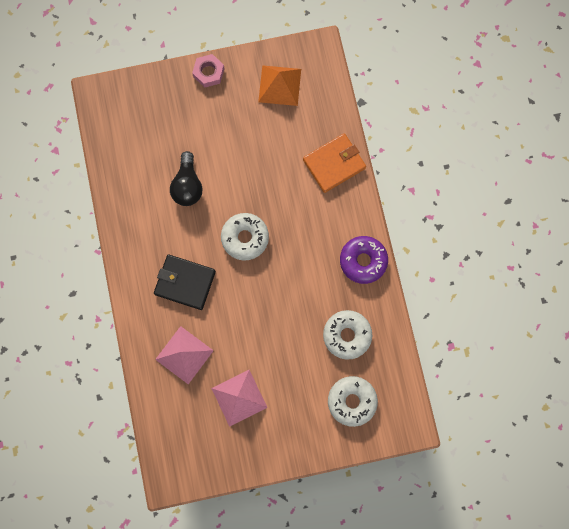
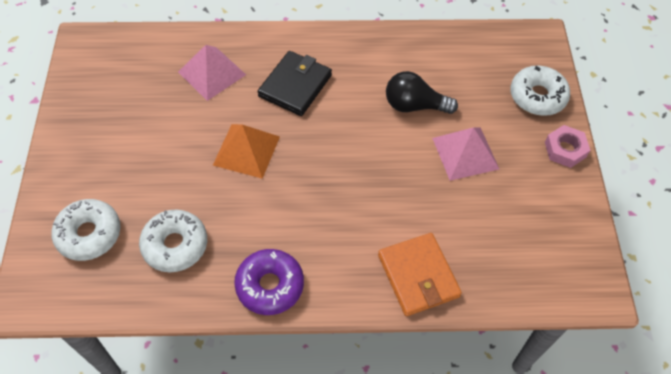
camera: 100 degrees right, 20 degrees down
(239, 398) = (143, 116): pink pyramid -> pink pyramid (465, 153)
(245, 238) = (335, 153): white donut -> white donut (537, 96)
(279, 85) = (543, 228): orange pyramid -> orange pyramid (246, 150)

